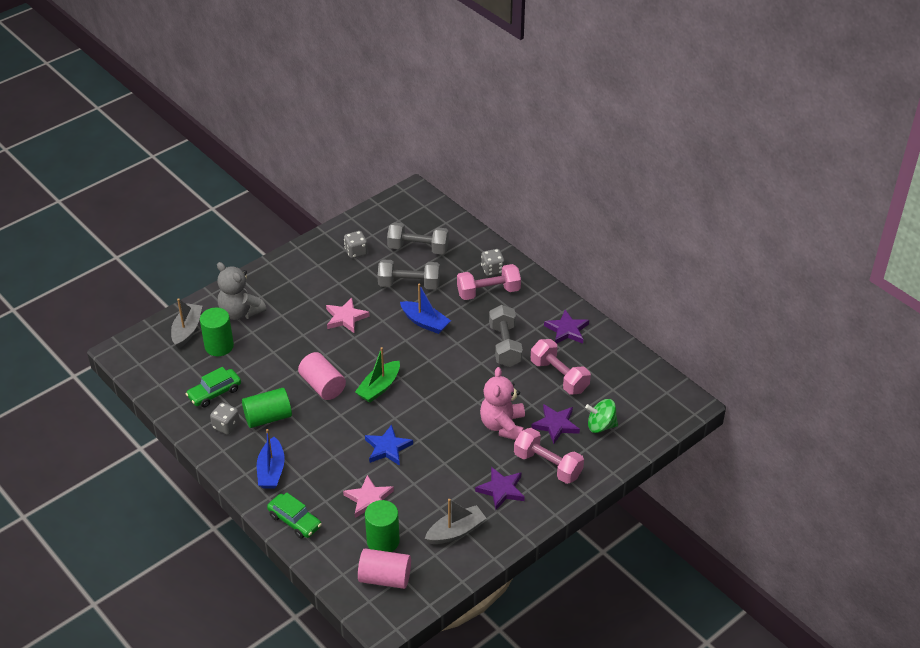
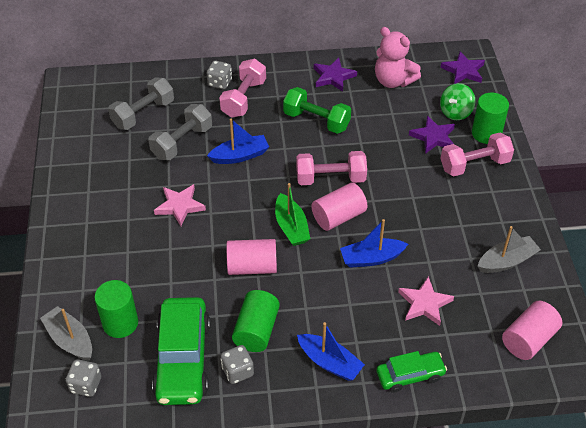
camera: 55 degrees left, 5 degrees up
(214, 393) = (183, 359): green car -> green car, size x1.77
(240, 312) = (90, 282): grey teddy bear -> none
(356, 252) = (101, 156): grey dice -> grey dice (86, 385)
(383, 541) = (483, 319): green cylinder -> green cylinder (486, 133)
(387, 448) = (371, 258): blue star -> blue boat
(413, 409) = (338, 216): none -> pink cylinder
(456, 531) = (506, 261): grey boat -> grey boat turned 60 degrees clockwise
(501, 490) = (480, 207): purple star -> purple star (463, 71)
(503, 426) = (408, 169): pink teddy bear -> pink teddy bear (393, 81)
(505, 345) = (316, 121): grey dumbbell -> green dumbbell
(559, 376) = (381, 107): pink dumbbell -> pink dumbbell (330, 178)

